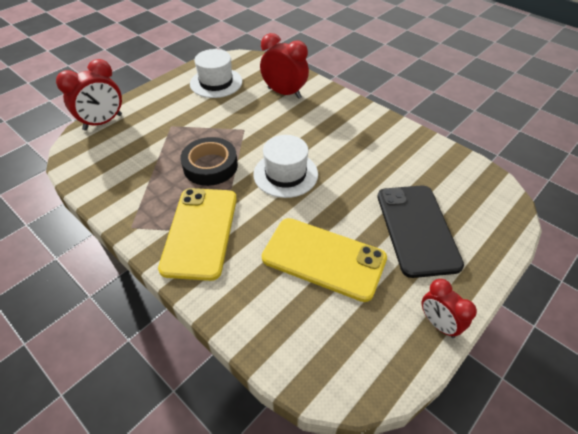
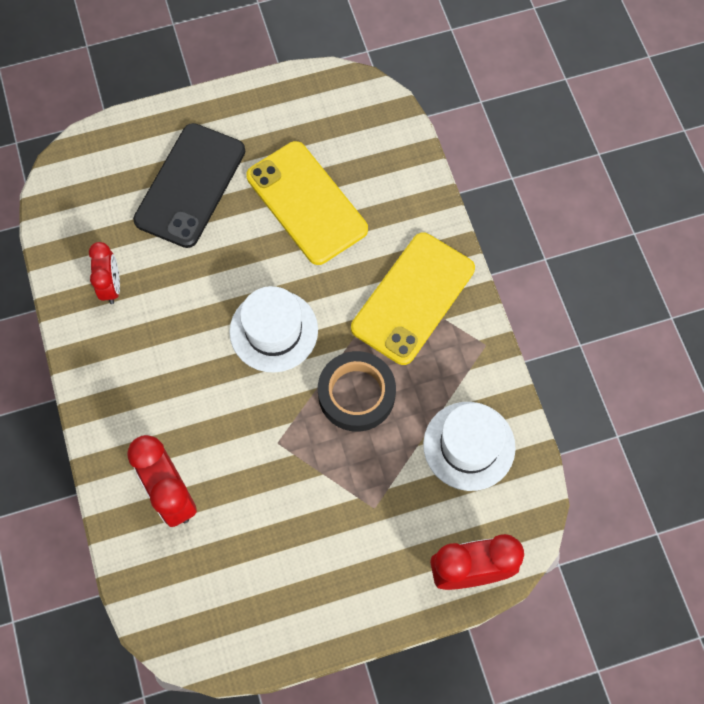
camera: 150 degrees left, 20 degrees up
(216, 82) = (259, 585): white hat -> white hat (469, 446)
(438, 324) = (254, 97): red clock -> red clock (111, 286)

